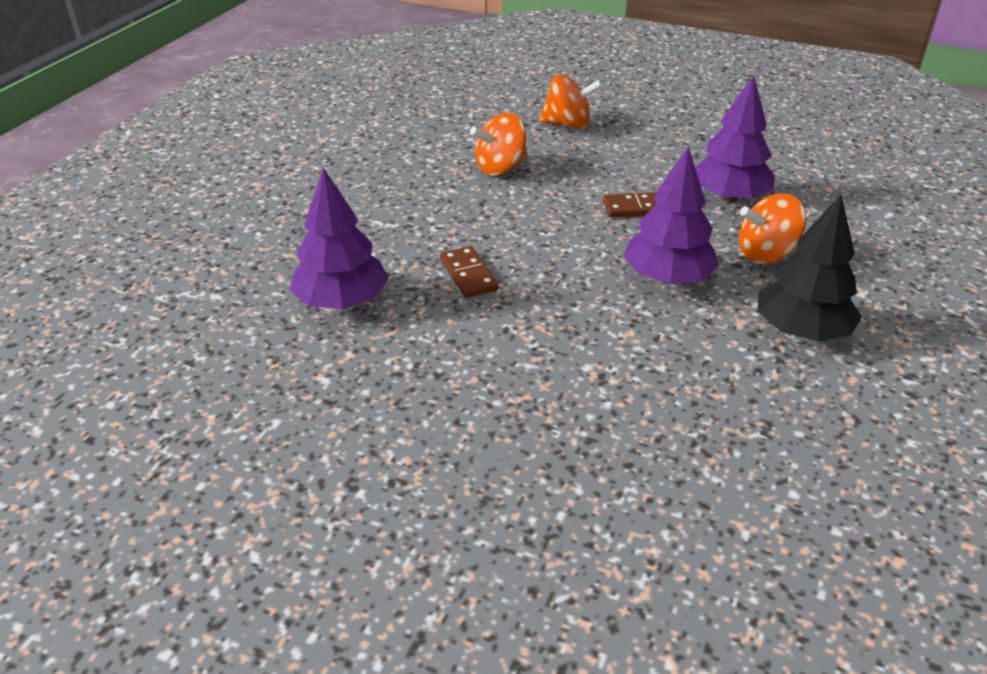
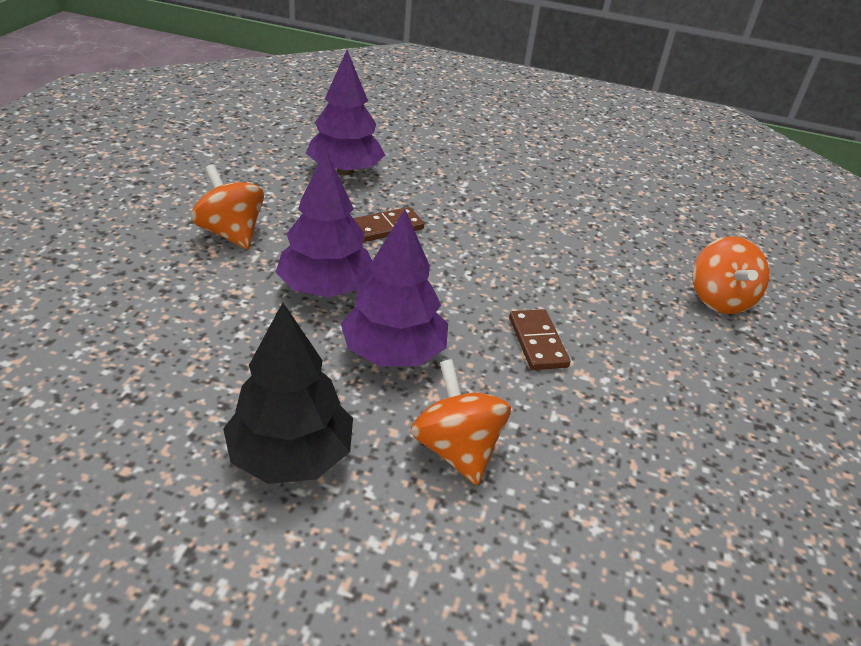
camera: 80 degrees right, 0 degrees up
(500, 168) = (589, 248): orange spinning top -> orange spinning top (231, 233)
(729, 197) = (593, 431): purple tree -> purple tree (326, 288)

